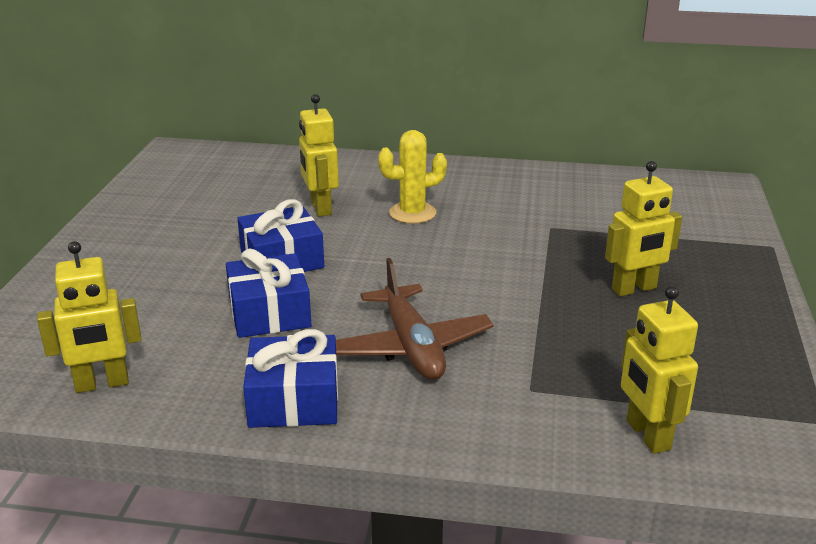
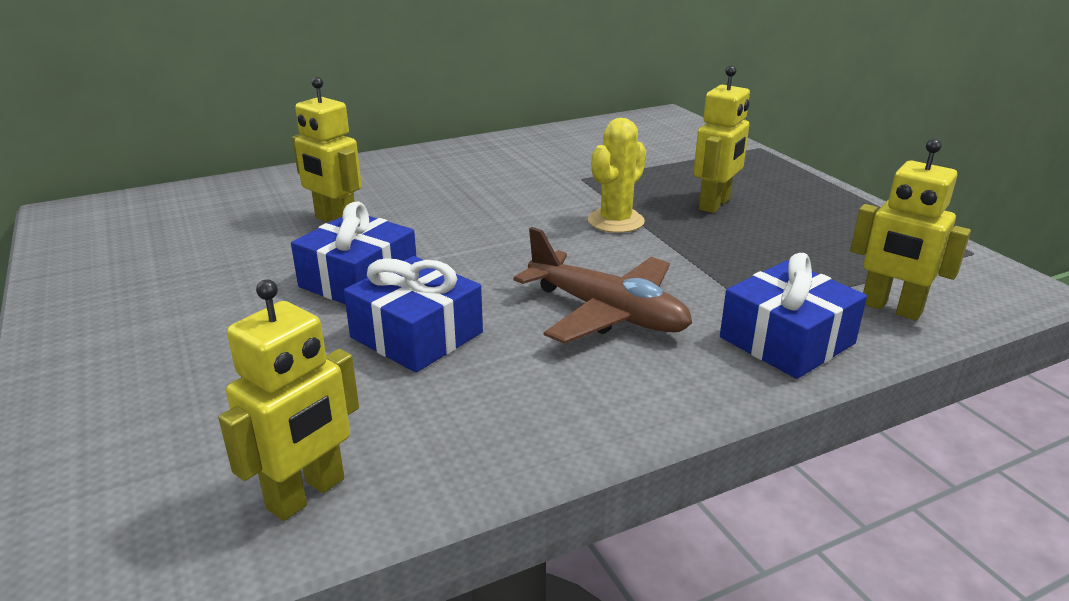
camera: 35 degrees left, 0 degrees up
(294, 400) = (565, 409): blue gift -> blue gift (787, 340)
(412, 213) = (440, 200): yellow cactus -> yellow cactus (616, 221)

